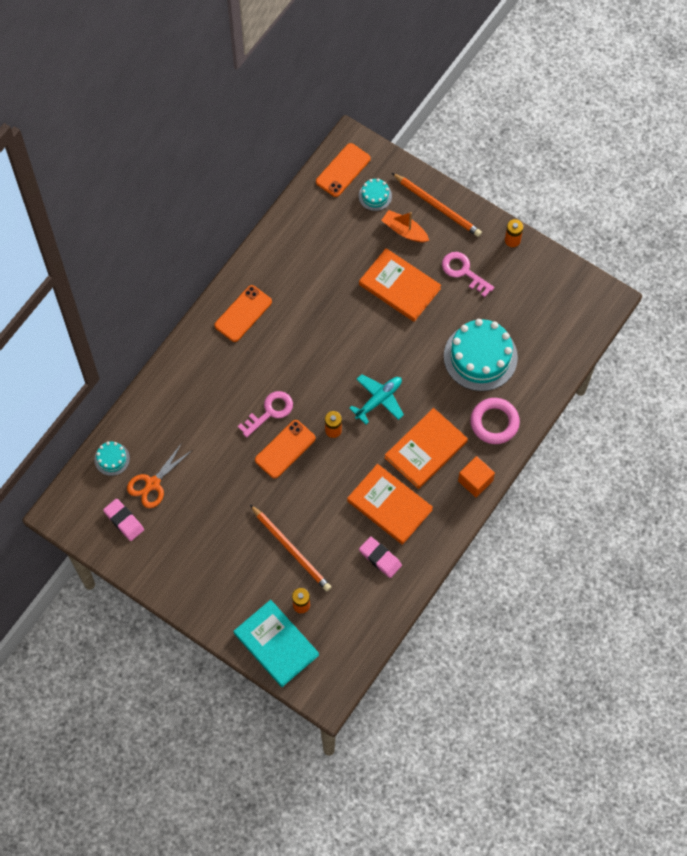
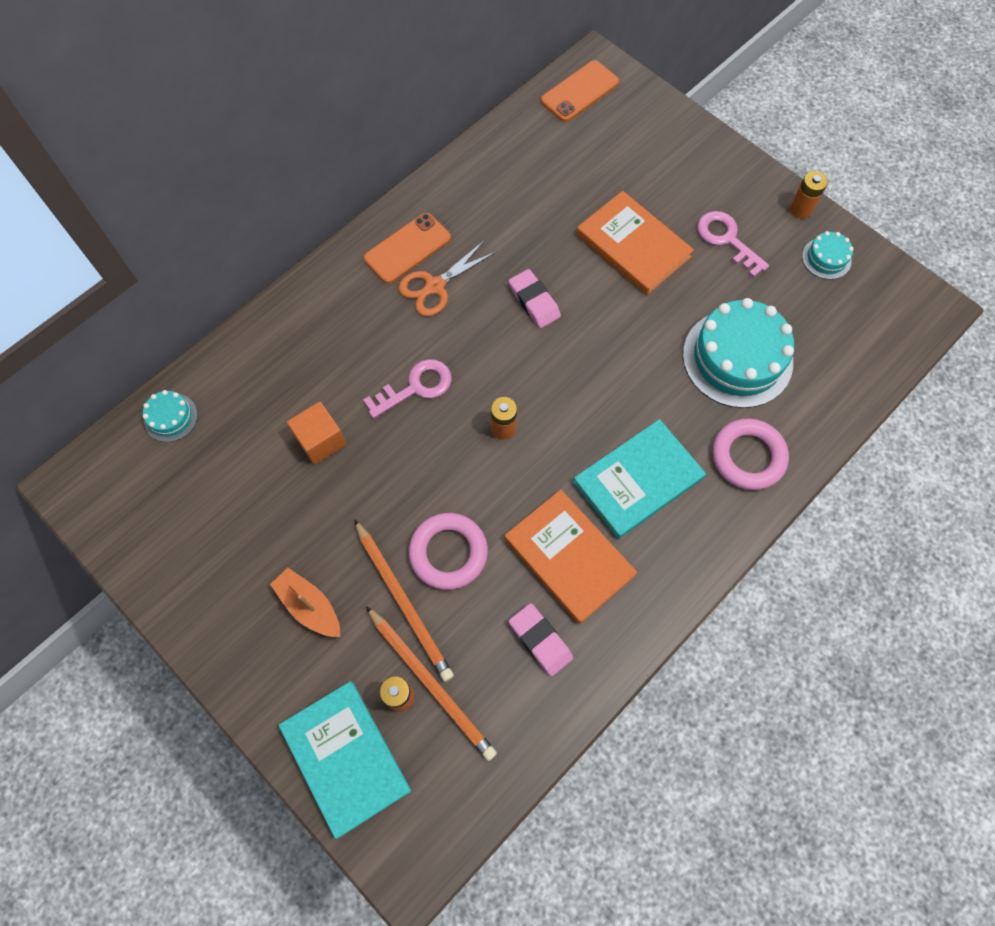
camera: 10 degrees right, 0 degrees up
(124, 521) = (161, 512): pink eraser -> pink eraser (534, 301)
(153, 483) = (219, 463): orange scissors -> orange scissors (435, 286)
(285, 449) = (426, 445): orange phone -> none
(313, 515) = (448, 553): none -> pink ring
(375, 196) = (617, 128): turquoise cake -> turquoise cake (826, 258)
(379, 400) = (578, 396): turquoise plane -> none
(404, 230) = (651, 176): orange boat -> orange boat (309, 606)
(425, 449) = (638, 480): orange book -> turquoise book
(437, 206) = (701, 152): orange pencil -> orange pencil (431, 684)
(475, 481) = (708, 541): orange cube -> orange cube (320, 440)

